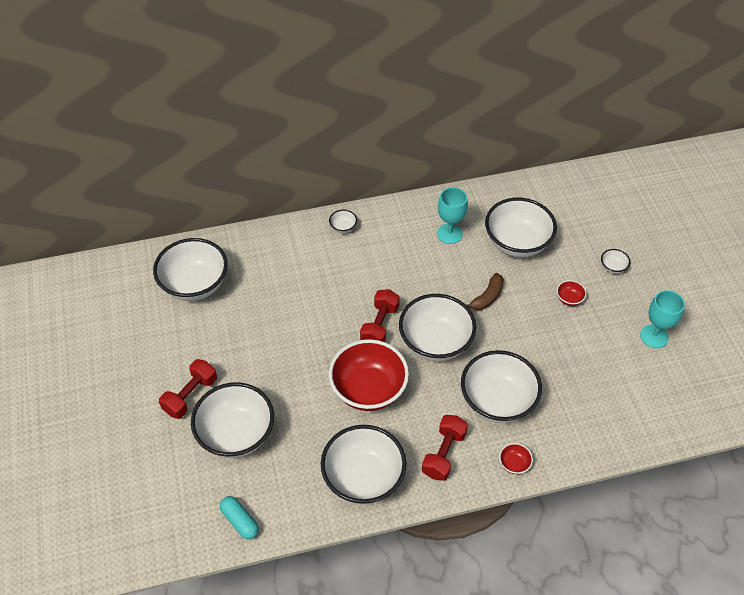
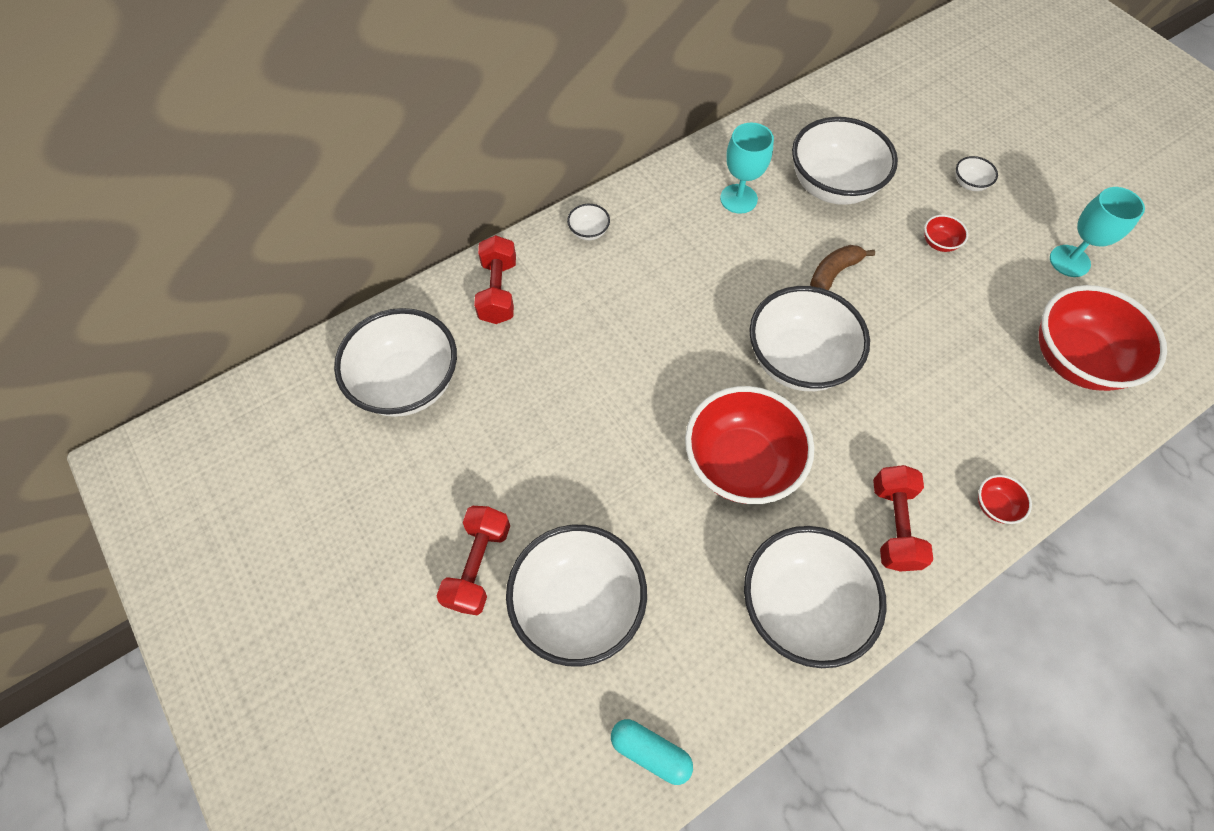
camera: 20 degrees left, 10 degrees up
(379, 325) = (709, 360): red dumbbell -> red dumbbell (498, 291)
(487, 297) = (833, 273): brown banana -> brown banana turned 150 degrees counterclockwise
(497, 401) = (924, 419): white bowl -> none
(620, 397) = (1075, 359): none -> red bowl

